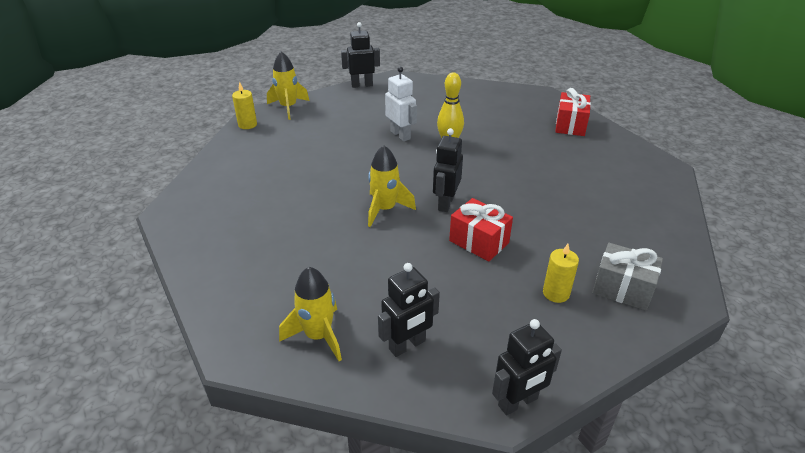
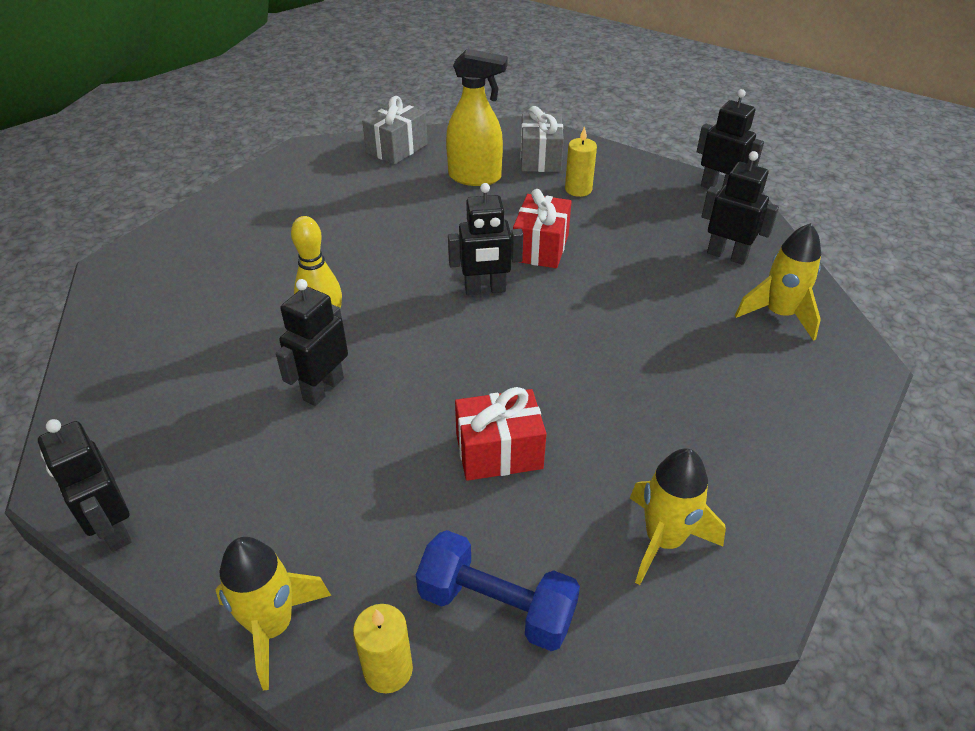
camera: 115 degrees left, 5 degrees up
(243, 151) = (496, 606): none -> blue dumbbell
(385, 209) = (537, 338): yellow rocket -> yellow rocket (663, 540)
(400, 135) = (323, 389): white robot -> black robot
(570, 125) = (219, 225): red gift -> red gift (499, 452)
(597, 239) = (475, 177): none -> yellow spray bottle
(660, 210) = (397, 148): none -> grey gift

